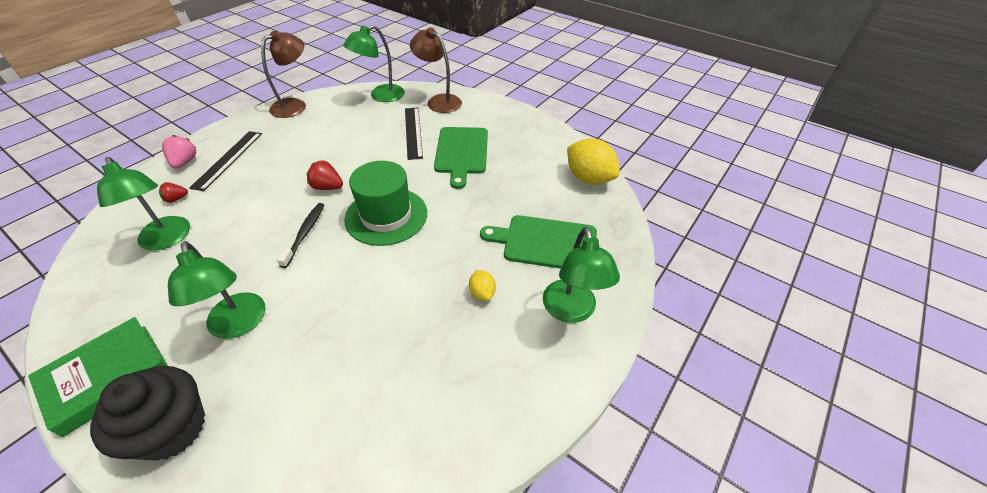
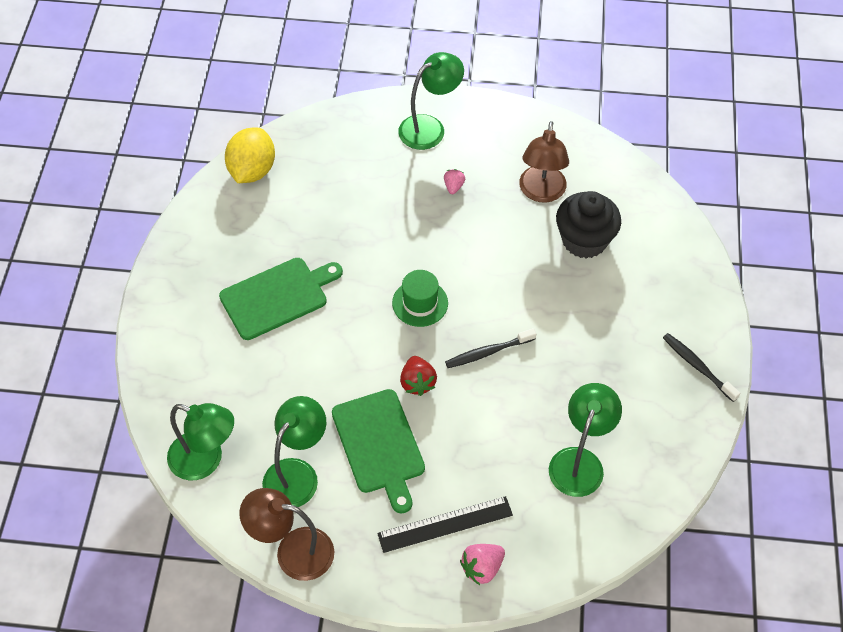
camera: 120 degrees left, 10 degrees up
(107, 377) = (697, 366): green book -> black toothbrush
(172, 429) = (686, 294): black cupcake -> black cupcake (584, 240)
(176, 199) = (533, 511): red strawberry -> none
(239, 325) = (601, 322): green lamp -> green lamp (297, 473)
(386, 216) = (420, 303): green hat -> green hat, size x0.61
(413, 132) = (268, 367): black ruler -> none
(439, 101) = (178, 382): brown lamp -> brown lamp (541, 192)
(482, 293) = (453, 187): yellow lemon -> pink strawberry
(546, 243) = (368, 169): green cutting board -> green cutting board (379, 445)

